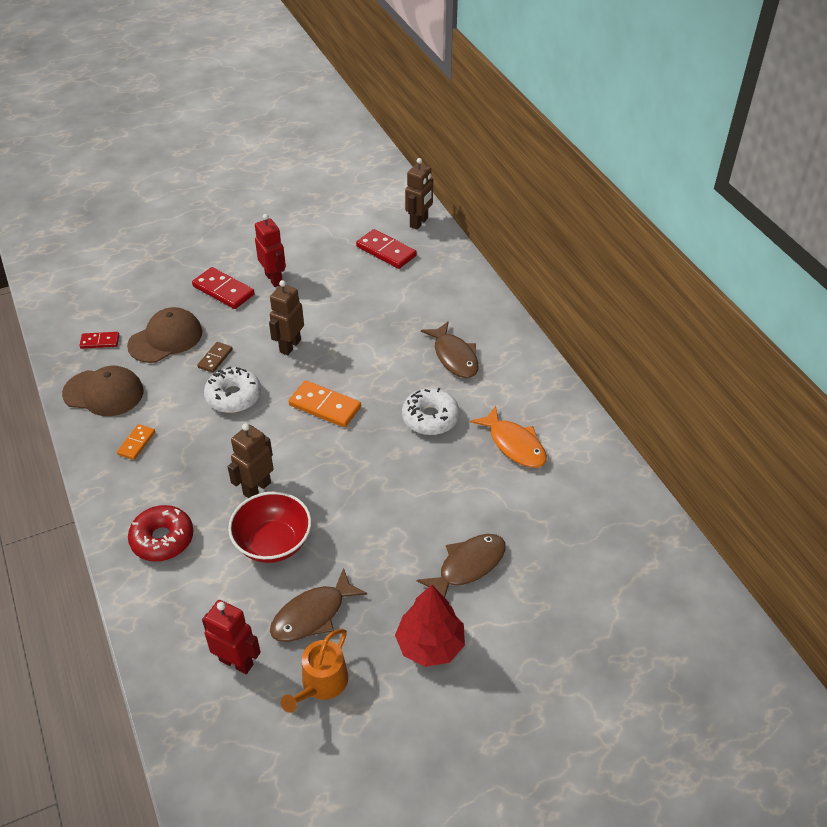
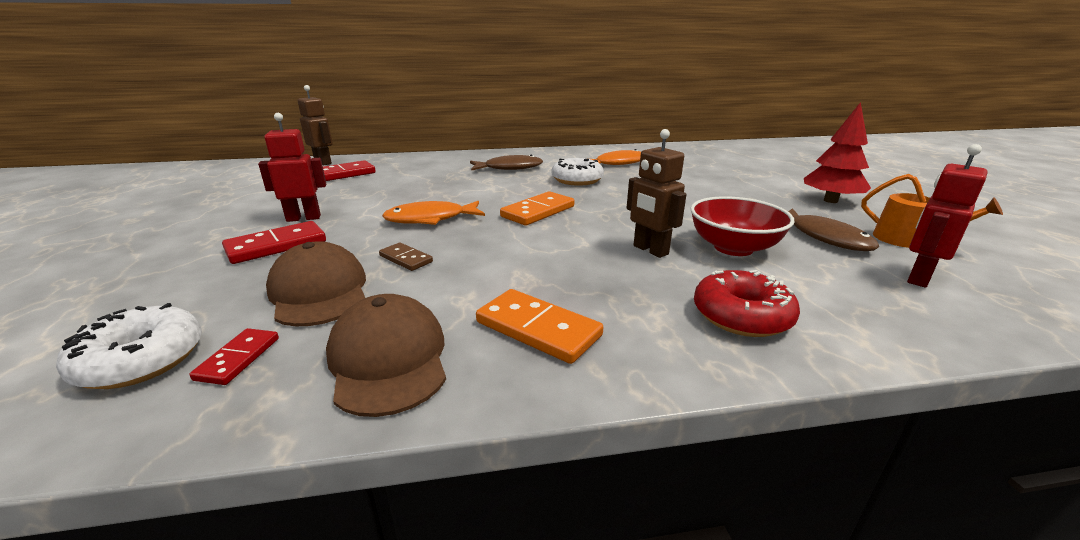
camera: 75 degrees left, 20 degrees down
(103, 393) = (388, 359): brown cap -> brown cap turned 45 degrees counterclockwise
(136, 443) = (538, 329): orange domino -> orange domino, size x1.70
(233, 396) = (488, 252): white donut -> white donut (141, 360)
(290, 346) = (430, 219): brown robot -> orange fish
(468, 566) = (742, 184): brown fish -> none

